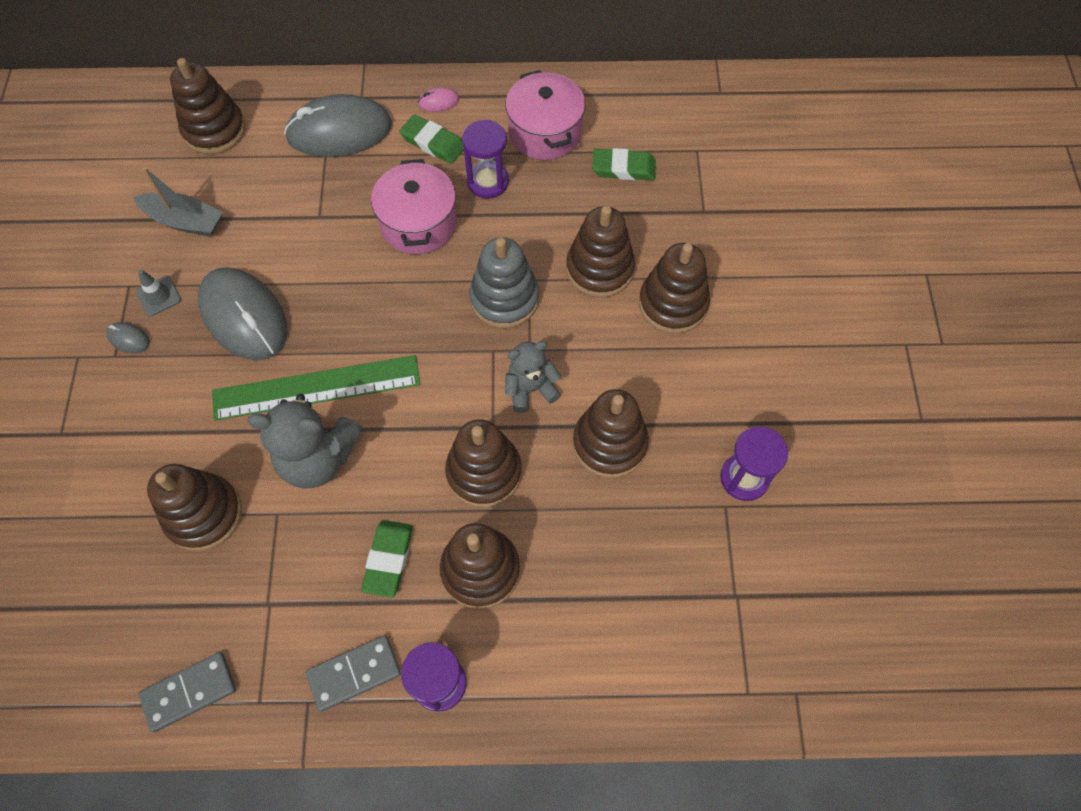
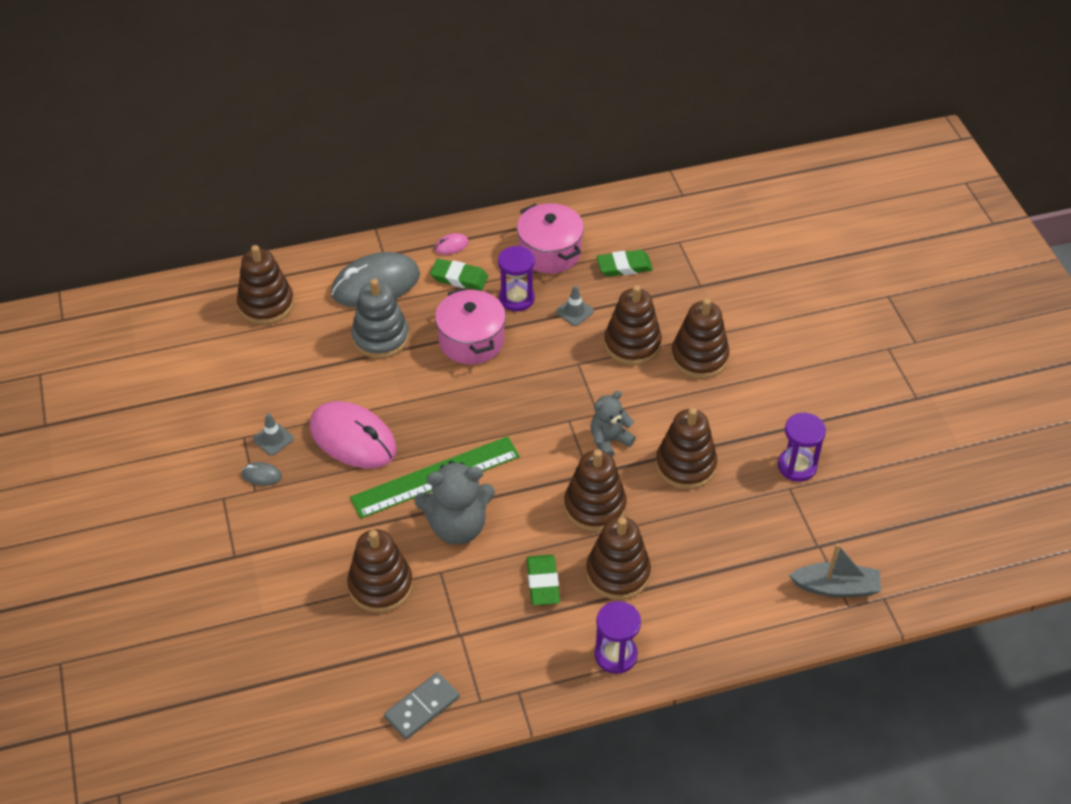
camera: 15 degrees left, 15 degrees down
(185, 221) = (271, 379): grey boat -> grey boat (835, 587)
(244, 316) = (353, 439): grey mouse -> pink mouse
(354, 674) = (547, 664): grey domino -> none
(504, 299) = (563, 381): grey stacking toy -> grey stacking toy (380, 338)
(547, 213) = (574, 311): none -> grey traffic cone

